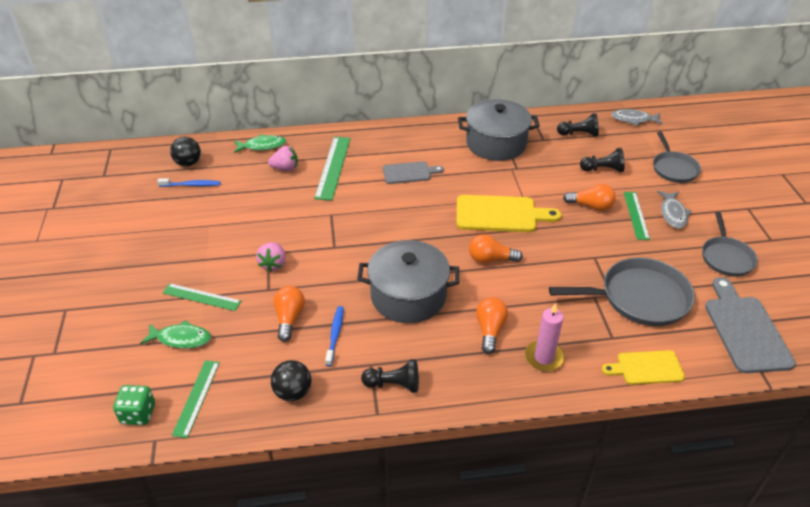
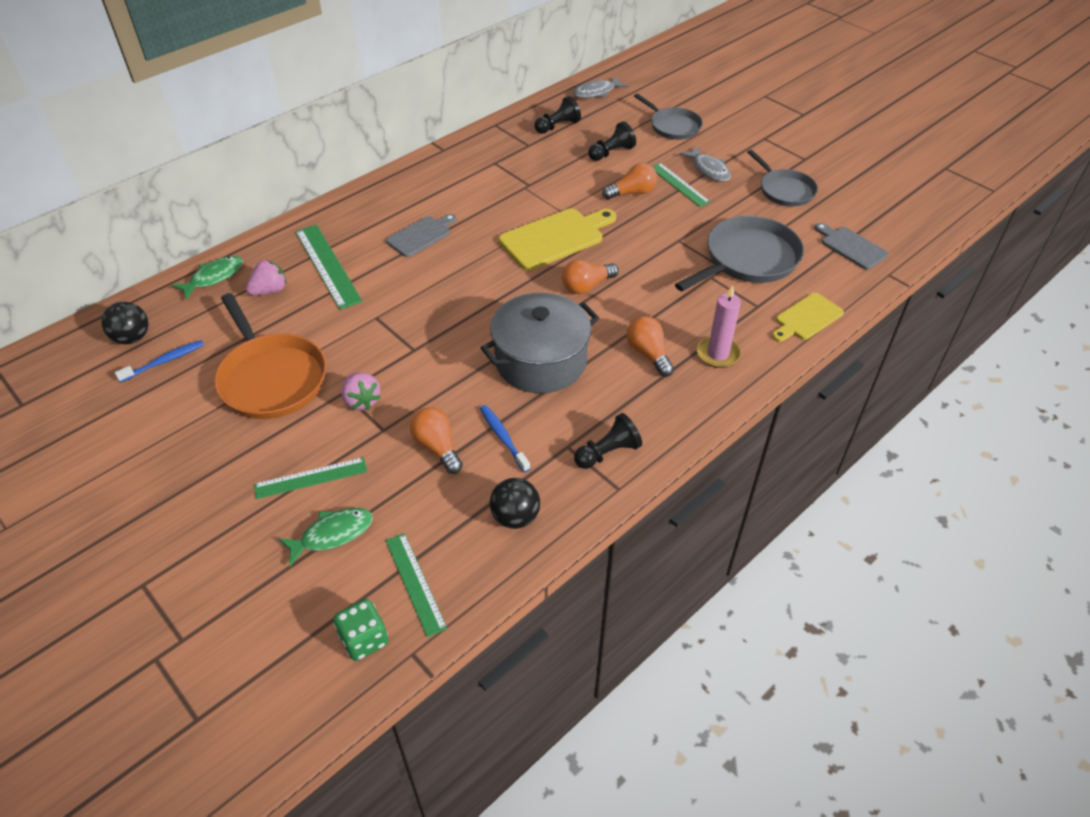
camera: 35 degrees left, 5 degrees up
(237, 223) = (271, 378): none -> orange pan
(496, 144) = (485, 168): grey pot -> none
(745, 330) = (851, 247): grey cutting board -> grey cutting board, size x0.62

